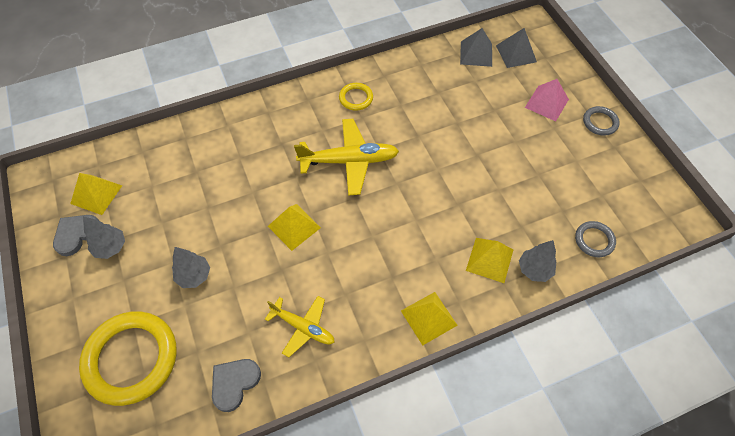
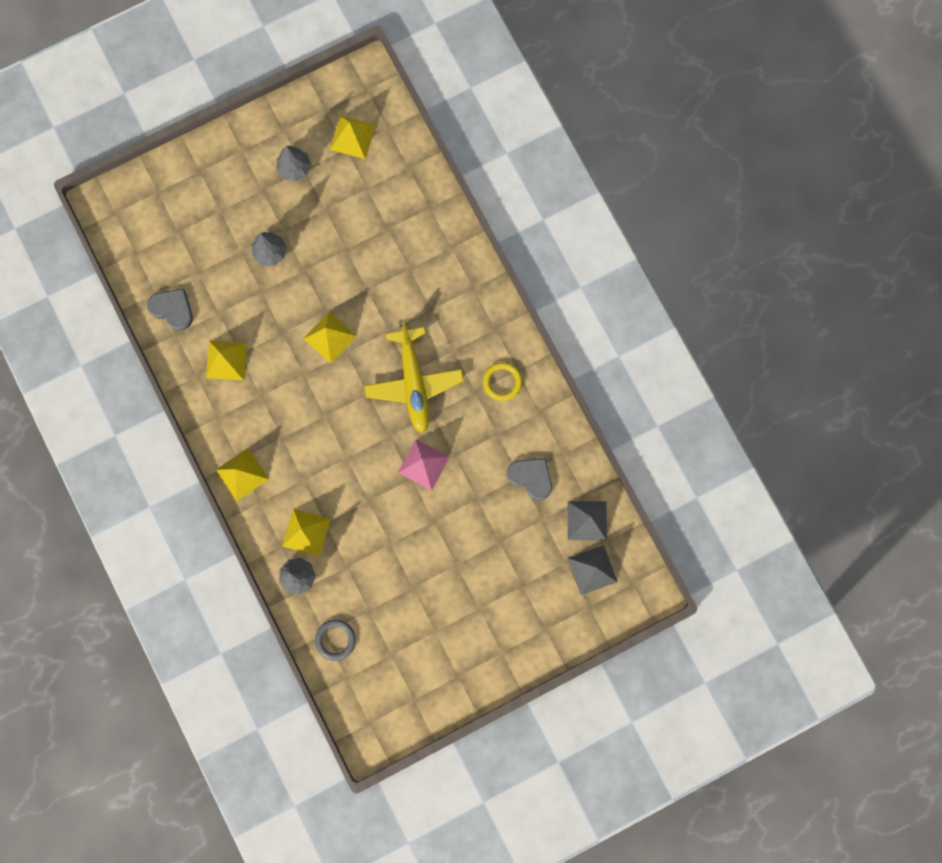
camera: 85 degrees right, 20 degrees up
(77, 234) = (306, 133): grey heart -> grey heart (531, 477)
(131, 359) = (189, 217): yellow ring -> none
(303, 327) = (226, 360): yellow plane -> yellow pyramid
(546, 103) = (515, 603): pink pyramid -> pink pyramid (423, 464)
(600, 122) = (491, 663): grey ring -> none

